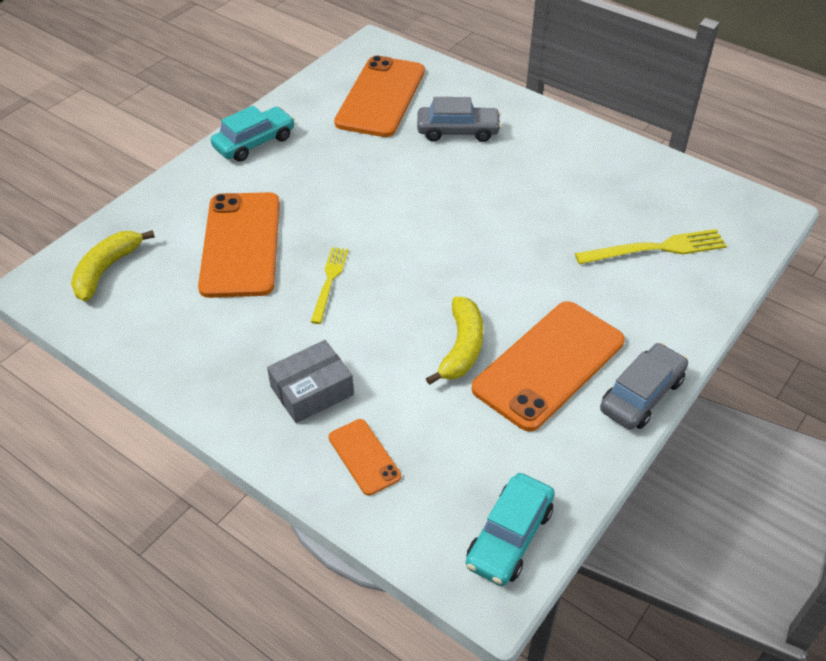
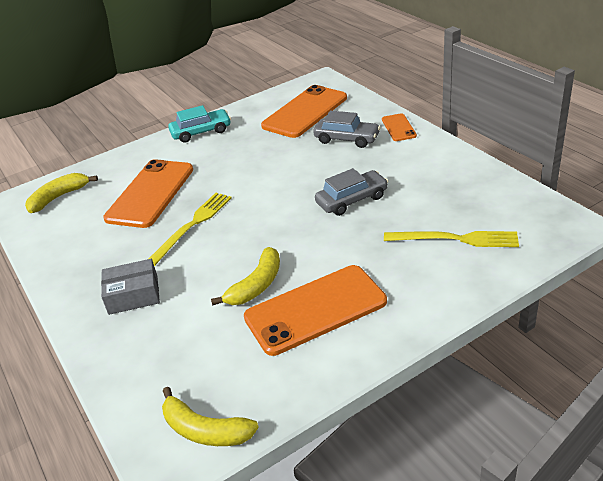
camera: 25 degrees right, 10 degrees down
(329, 282) = (192, 226): yellow fork -> yellow fork, size x1.50
(364, 457) = (139, 347): orange phone -> orange phone (399, 127)
(509, 537) = (205, 430): turquoise car -> yellow banana
(642, 395) = (377, 347): grey car -> grey car (352, 200)

